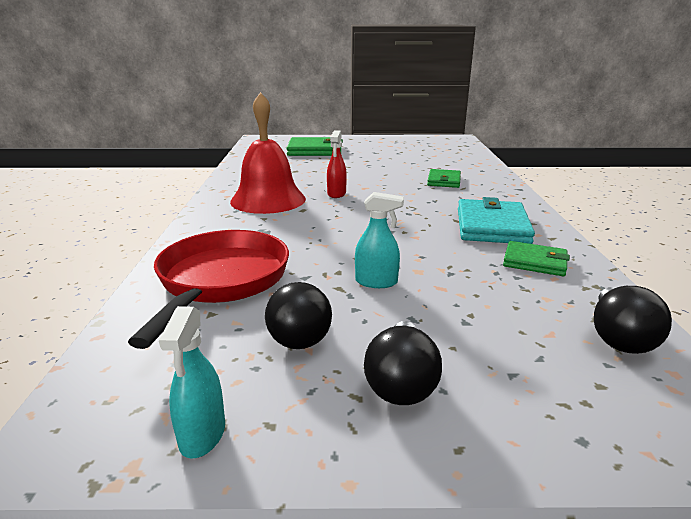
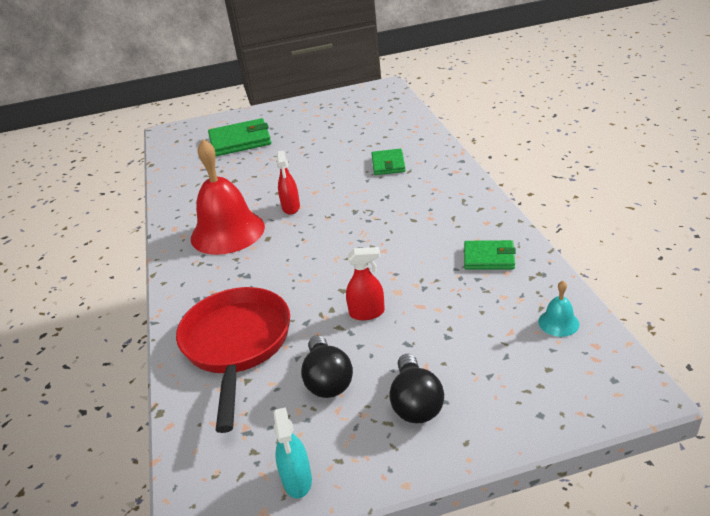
camera: 10 degrees left, 10 degrees up
(376, 282) = (367, 313): turquoise spray bottle -> red spray bottle
(492, 226) = (446, 221): turquoise wallet -> none
(619, 337) = (558, 322): black light bulb -> turquoise bell

